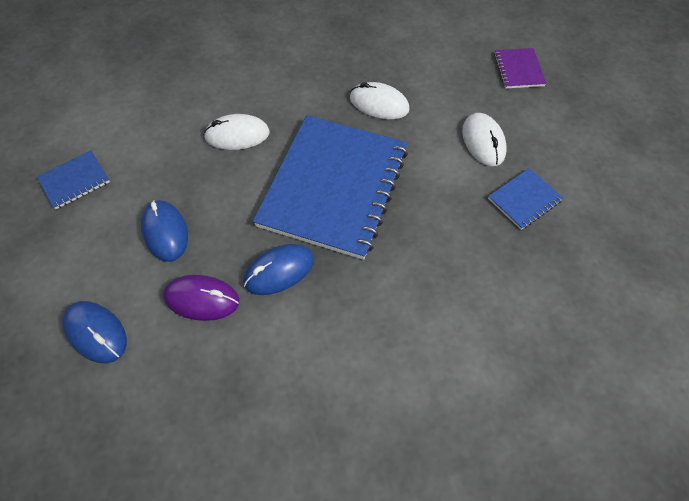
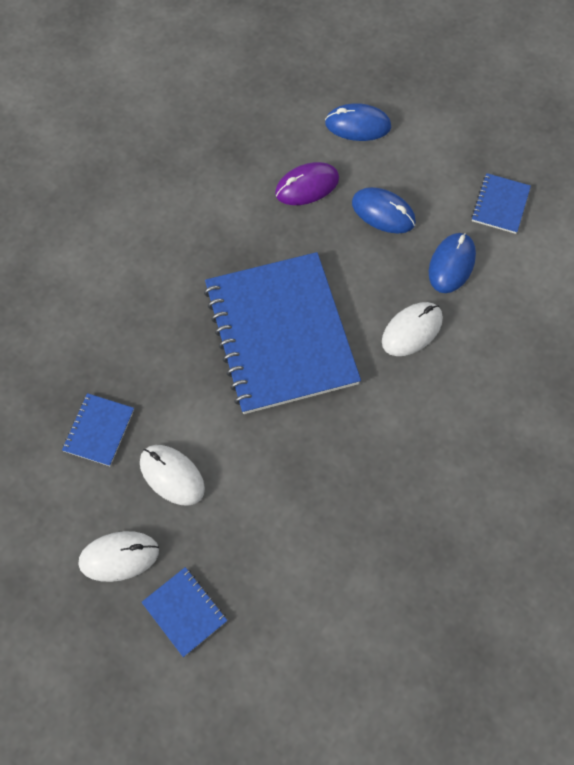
camera: 145 degrees right, 5 degrees up
(279, 271) = (268, 238): blue mouse -> blue mouse (451, 264)
(379, 104) = (307, 455): white mouse -> white mouse (119, 557)
(518, 70) = (184, 612): purple notebook -> blue notebook

